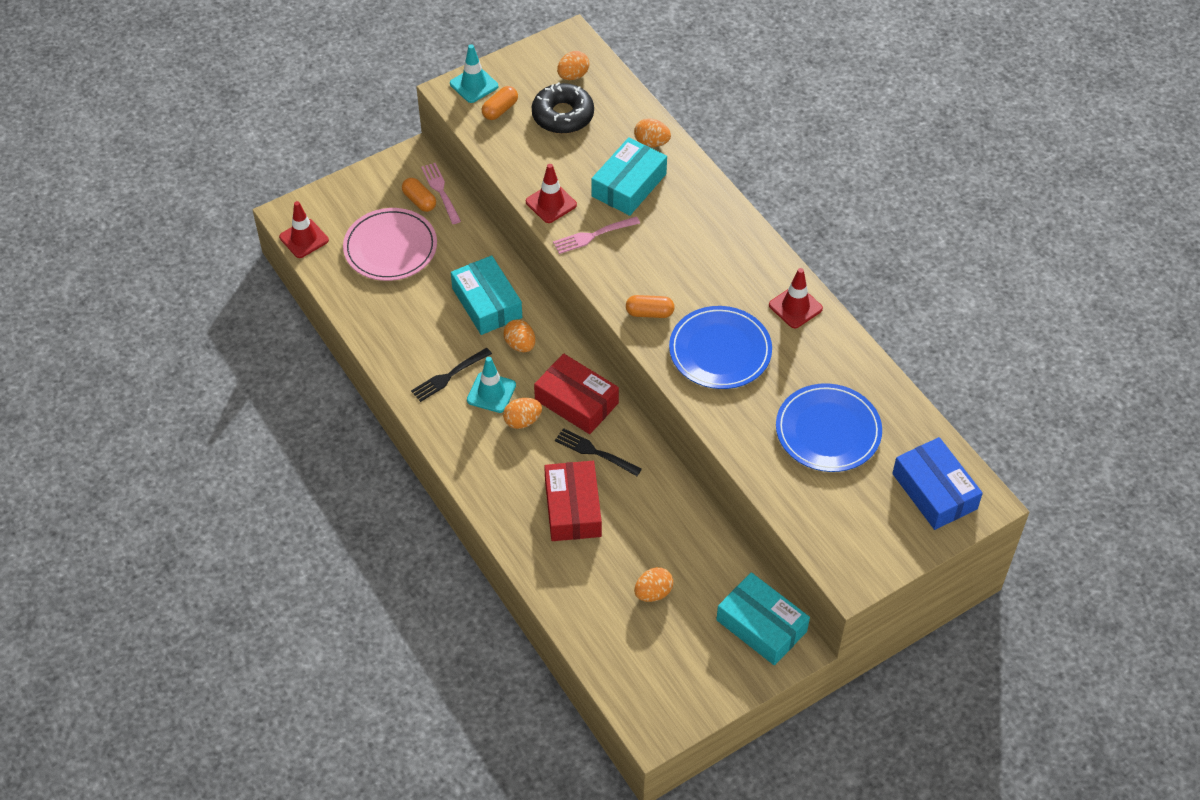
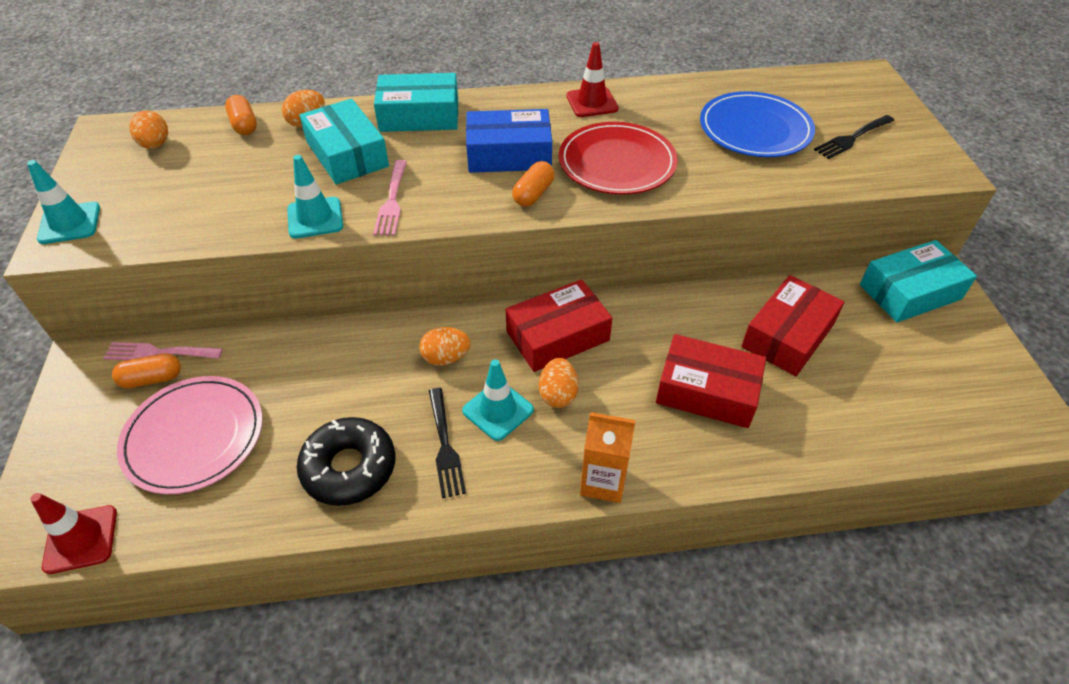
camera: 65 degrees left, 5 degrees down
(465, 470) = (603, 481): none -> orange carton
(487, 303) = (362, 367): turquoise box -> turquoise box (419, 115)
(500, 110) = (134, 214): orange capsule -> orange capsule (244, 125)
(551, 203) = (315, 218): red traffic cone -> turquoise traffic cone
(563, 115) = (201, 169): black donut -> black donut (349, 468)
(595, 452) = (636, 344): black fork -> black fork (852, 138)
(653, 593) = (848, 361): orange egg -> none
(658, 547) = (788, 335): none -> red box
(720, 351) = (617, 163): blue plate -> red plate
(934, 491) = (850, 95): blue box -> blue box (509, 154)

